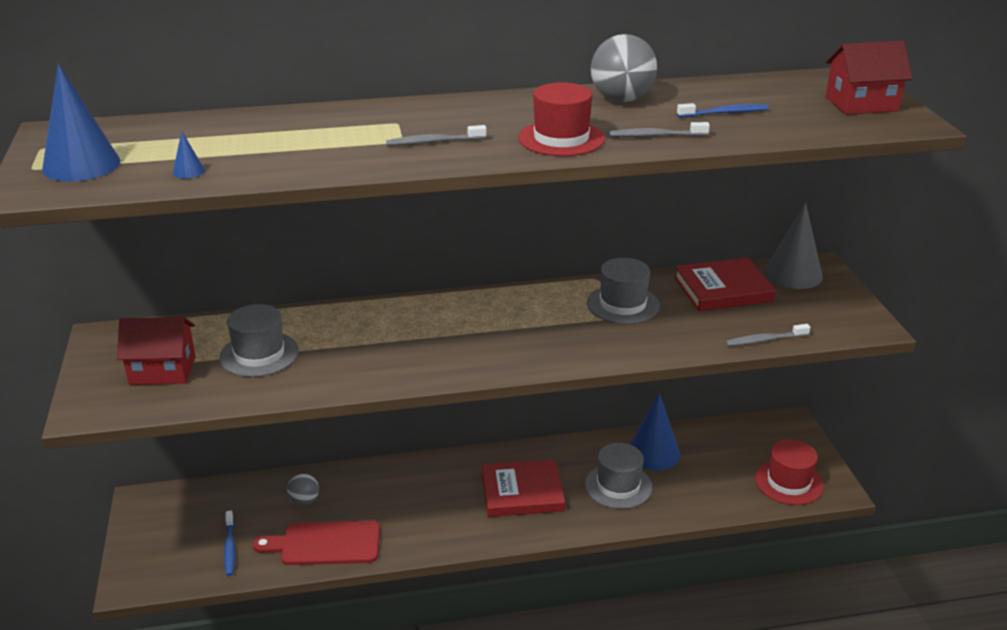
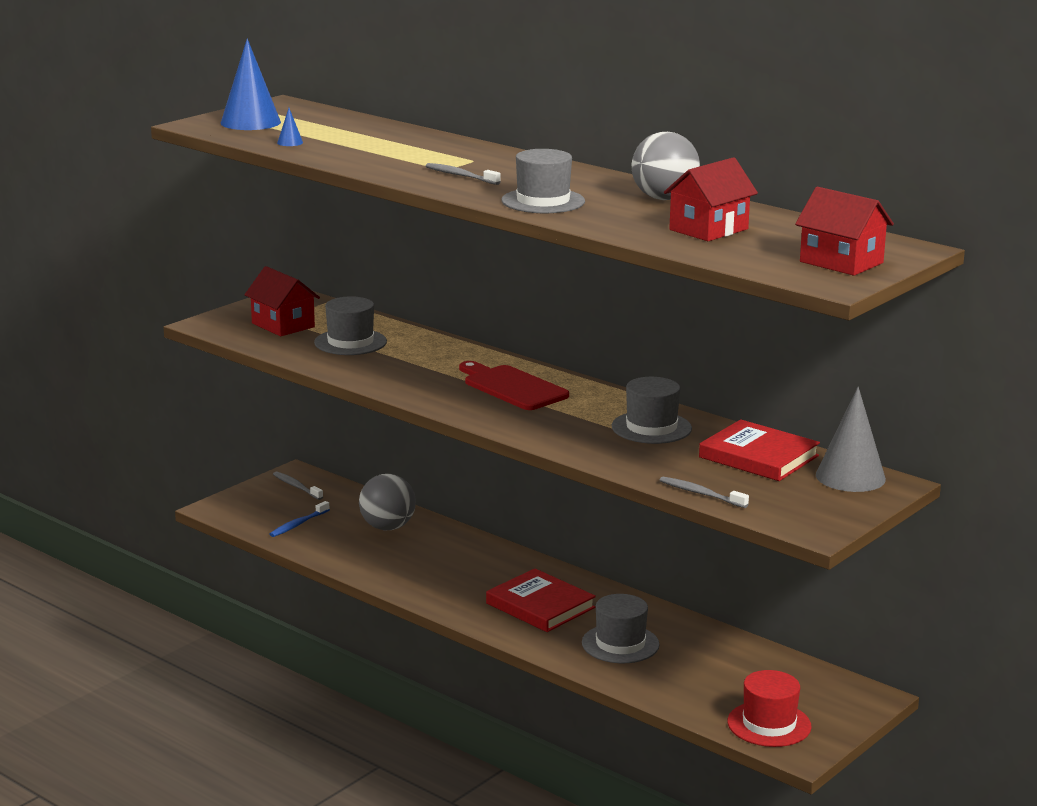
camera: 50 degrees right, 10 degrees down
(304, 501) = (387, 527): grey ball -> grey ball, size x1.77
(325, 544) = (355, 555): red cutting board -> red cutting board (512, 387)
(561, 138) = (543, 201): red hat -> grey hat
(653, 453) = (696, 644): blue cone -> none
(656, 136) = (609, 221): grey toothbrush -> grey toothbrush (296, 487)
(725, 113) = (708, 229): blue toothbrush -> red house

